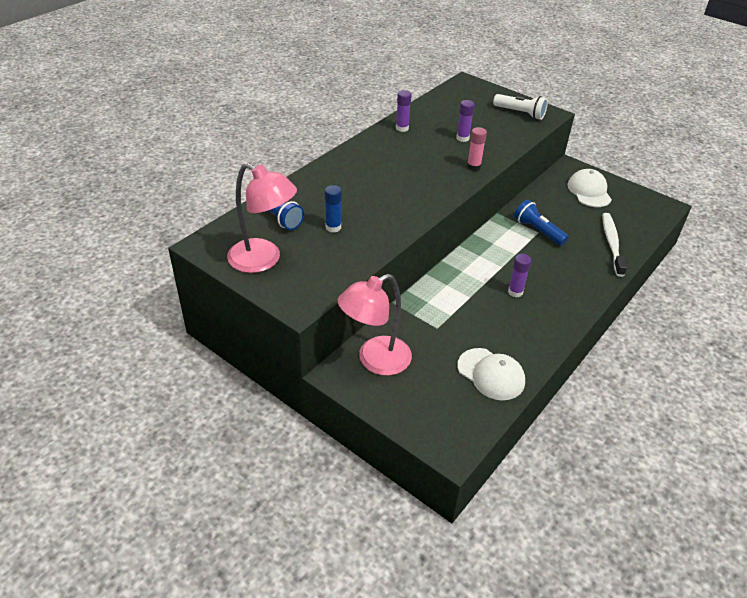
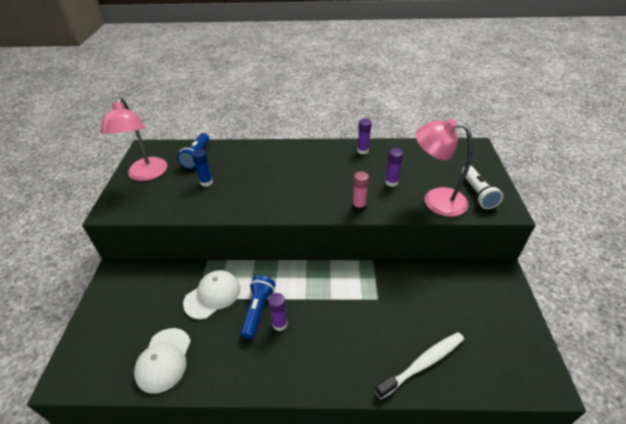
camera: 55 degrees right, 0 degrees up
(375, 361) = (138, 283): pink lamp -> pink lamp (435, 200)
(537, 231) = (378, 297): blue flashlight -> blue flashlight (258, 310)
(589, 191) = (484, 305): white cap -> white cap (212, 295)

